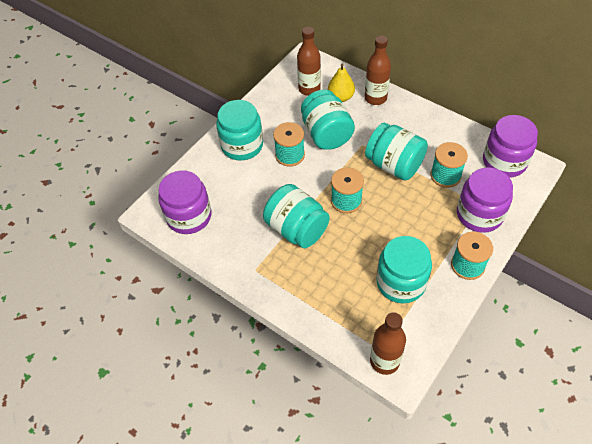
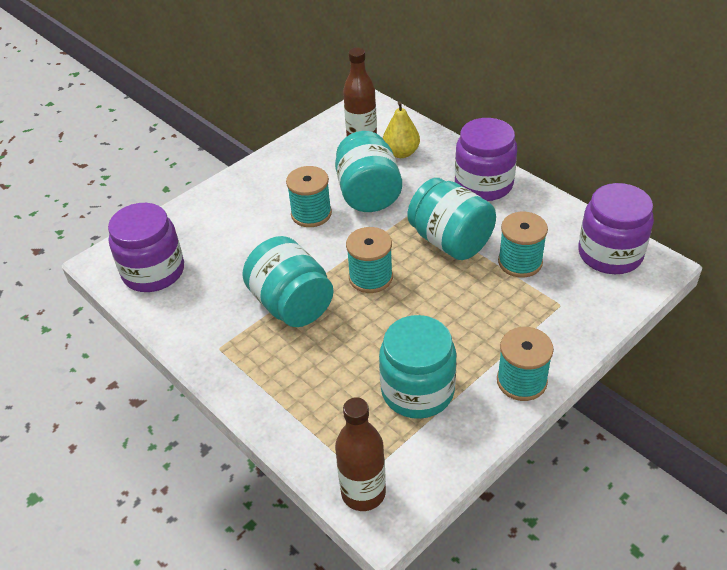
camera: 10 degrees right, 10 degrees down
(242, 145) = (252, 196): turquoise jar -> none
(375, 98) = (448, 158): brown bottle -> none
(479, 214) = (556, 317): purple jar -> purple jar (483, 184)

